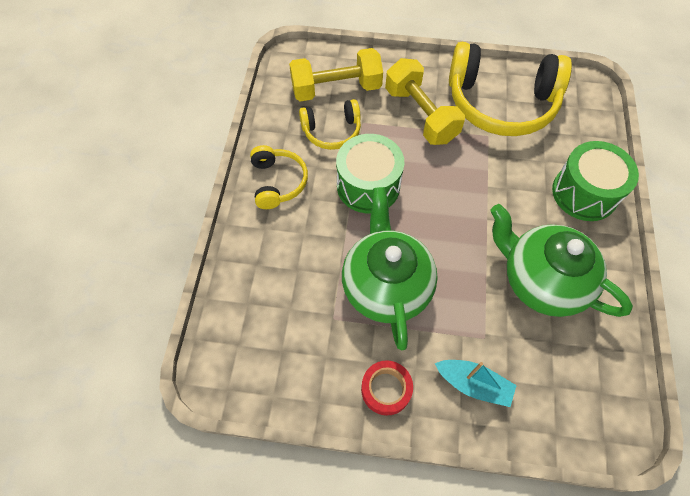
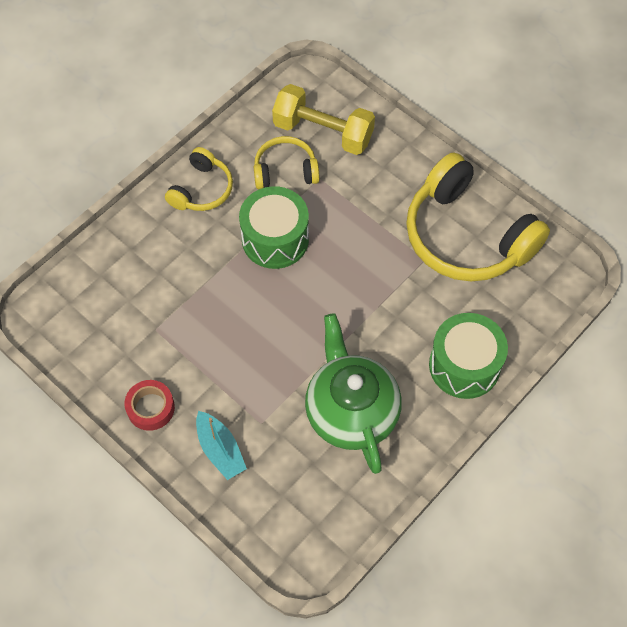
camera: 35 degrees right, 0 degrees up
(332, 131) = (285, 171): yellow headphones -> yellow headphones turned 150 degrees clockwise
(386, 286) = (218, 331): green teapot -> none
(420, 115) = (379, 202): yellow dumbbell -> none

